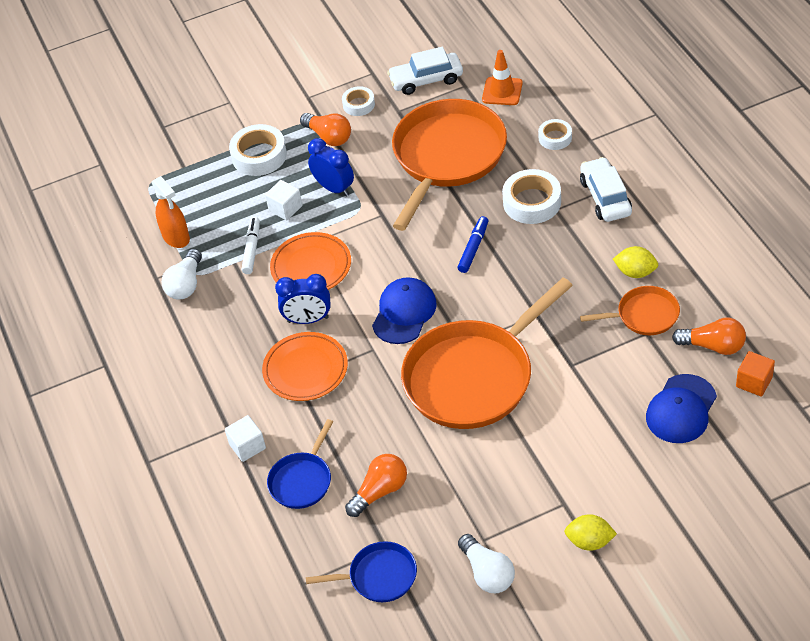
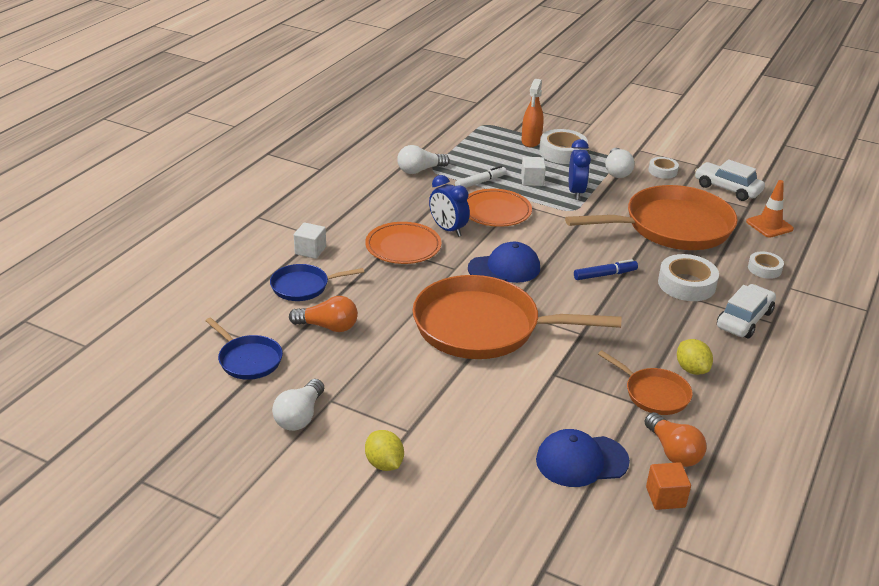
camera: 45 degrees right, 15 degrees down
(176, 237) = (454, 151): orange spray bottle -> orange spray bottle (531, 141)
(329, 137) = (617, 171): orange light bulb -> white light bulb

